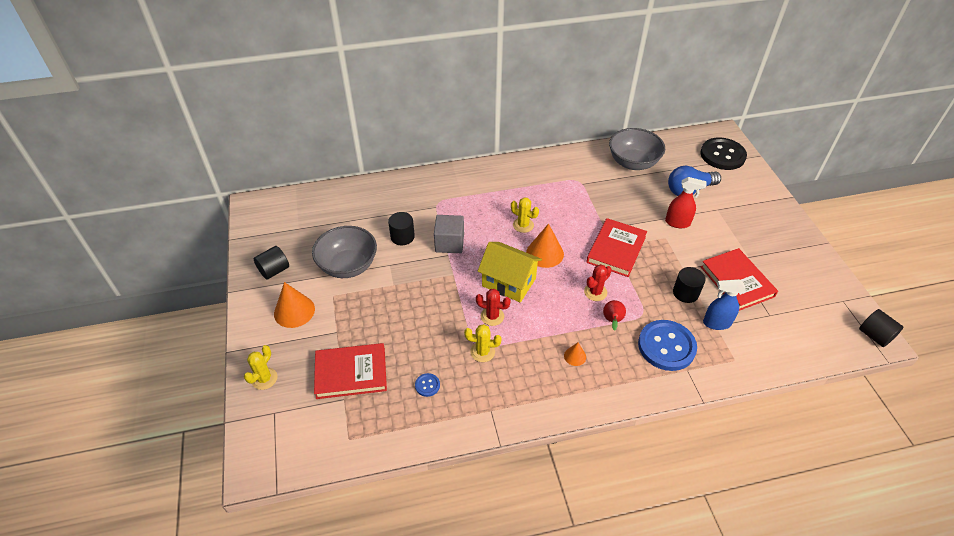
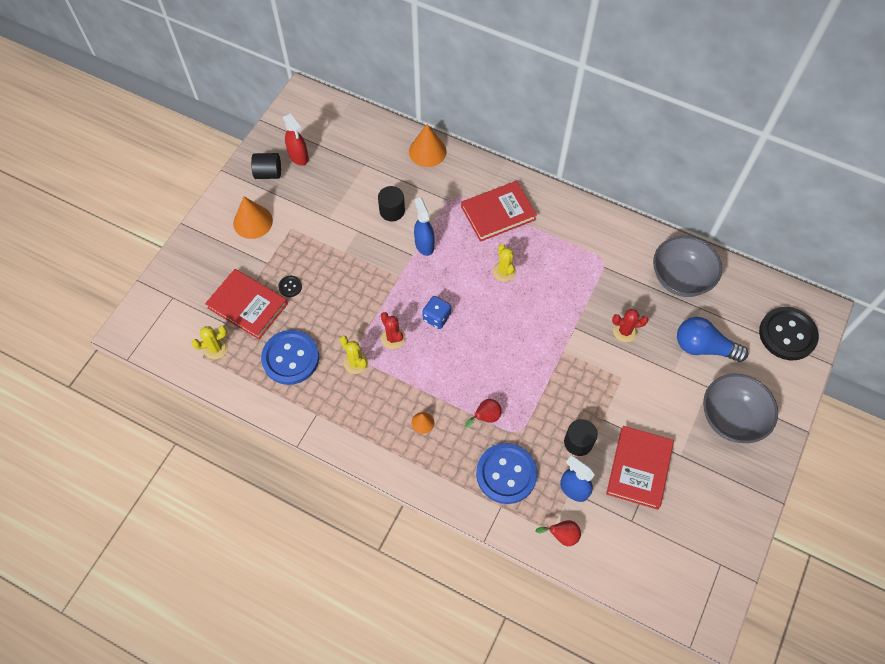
camera: 40 degrees right, 15 degrees up
(264, 379) = (187, 265): yellow cactus -> yellow cactus (216, 348)
(348, 266) = (325, 209): grey bowl -> grey bowl (731, 418)
(374, 336) = (290, 287): none -> black button
(427, 385) = (290, 358): blue button -> blue button, size x2.36
(449, 243) = (424, 244): grey cube -> blue spray bottle
(509, 282) = (436, 317): yellow house -> blue dice
(545, 253) = (495, 313): orange cone -> orange cone (427, 151)
(595, 292) = (499, 381): red cactus -> red cactus (625, 331)
(616, 249) = (562, 355): red book -> red book (498, 213)
(677, 223) = (651, 372): red spray bottle -> red spray bottle (298, 157)
(743, 357) = (562, 535): none -> red pear
(874, 335) = (708, 616): black cylinder -> none

